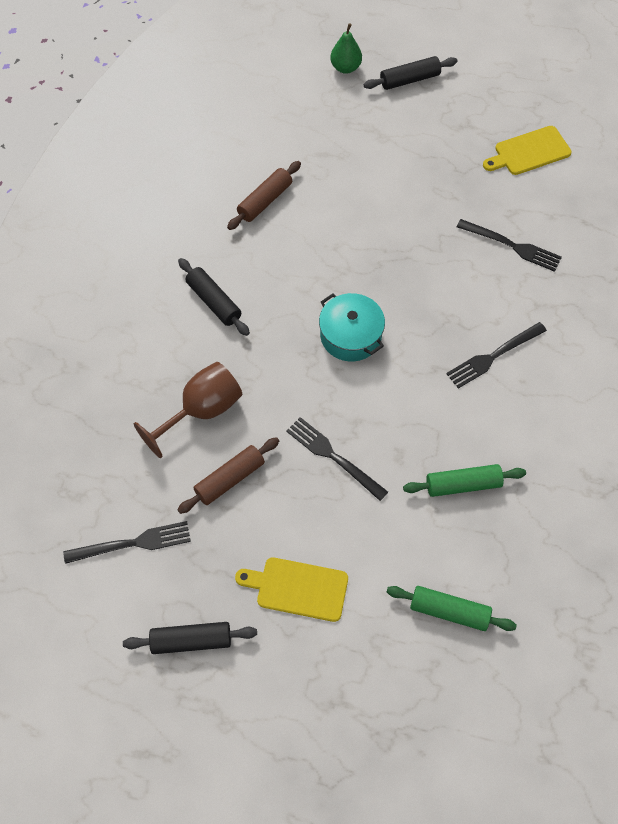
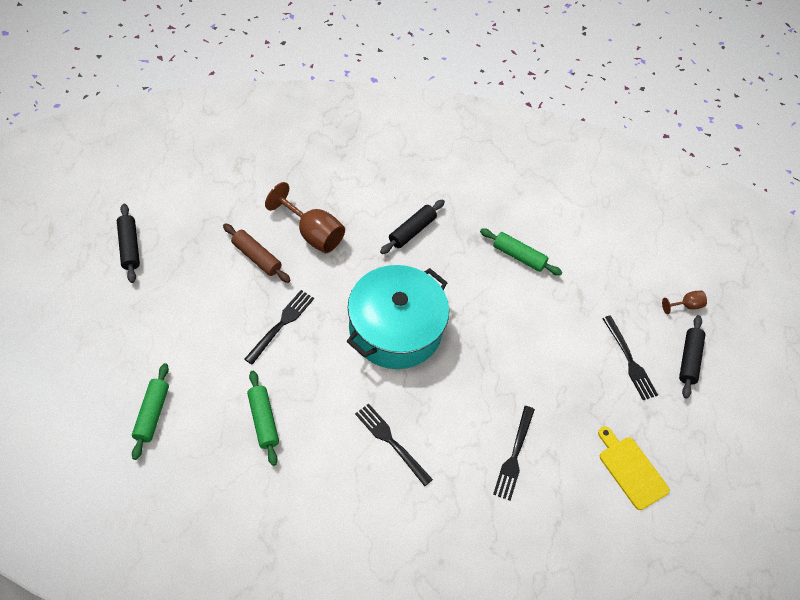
camera: 75 degrees right, 5 degrees down
(134, 543) = (202, 205): black fork -> black fork (630, 361)
(265, 201) = (519, 256): brown rolling pin -> green rolling pin
(298, 588) = (169, 309): yellow cutting board -> none
(345, 68) = (686, 305): green pear -> brown goblet
(350, 335) = (395, 329): turquoise pot -> turquoise pot, size x1.79
(409, 80) = (689, 360): black rolling pin -> black rolling pin turned 45 degrees clockwise

